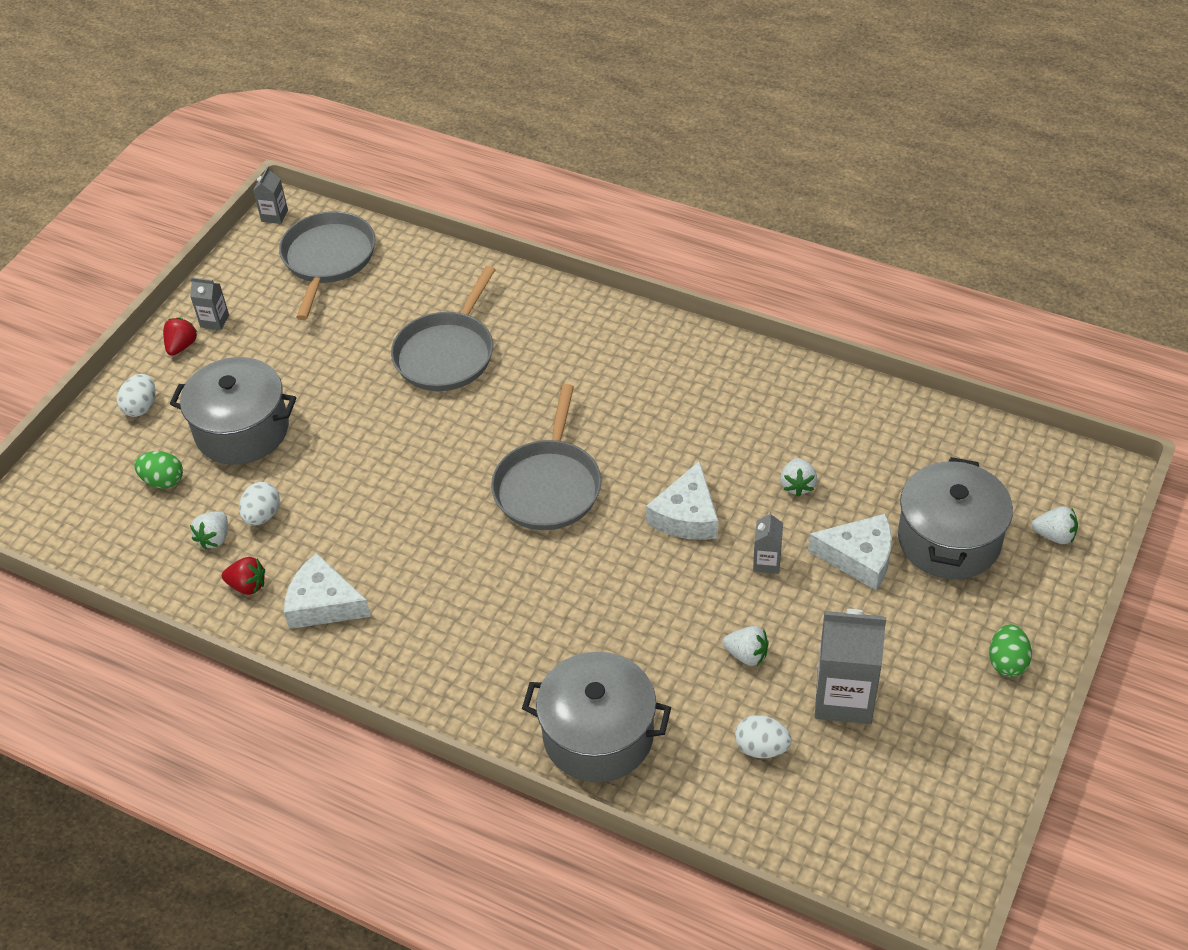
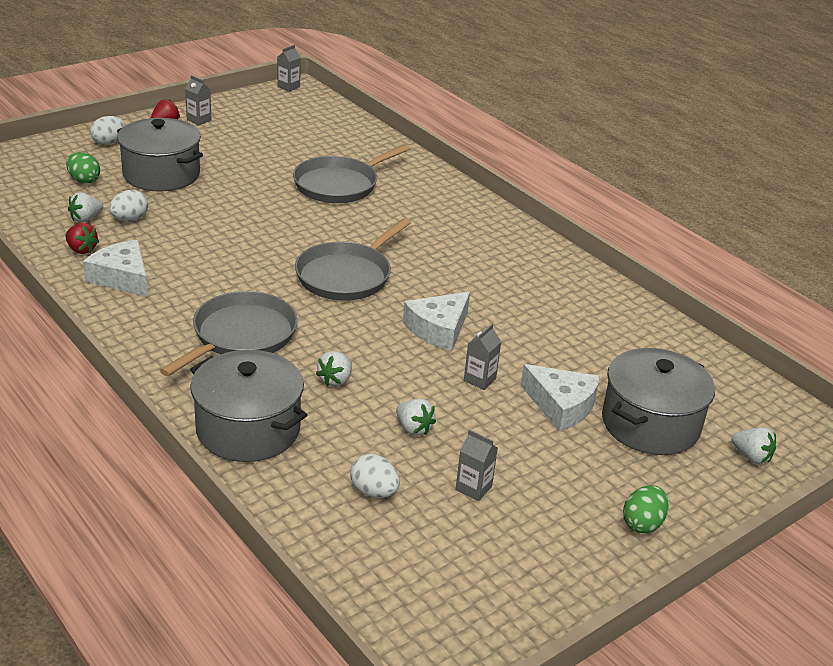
camera: 20 degrees right, 15 degrees down
(328, 259) = (303, 116): grey pan -> grey pan (241, 336)
(797, 485) = (544, 344): white strawberry -> white strawberry (335, 380)
(844, 697) = (473, 488): grey carton -> grey carton, size x0.49

